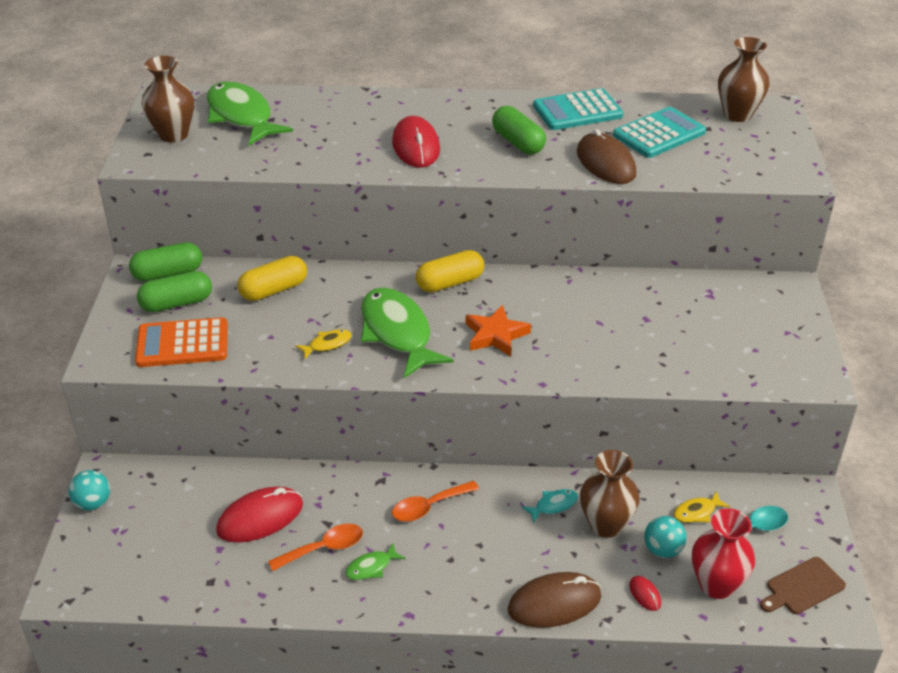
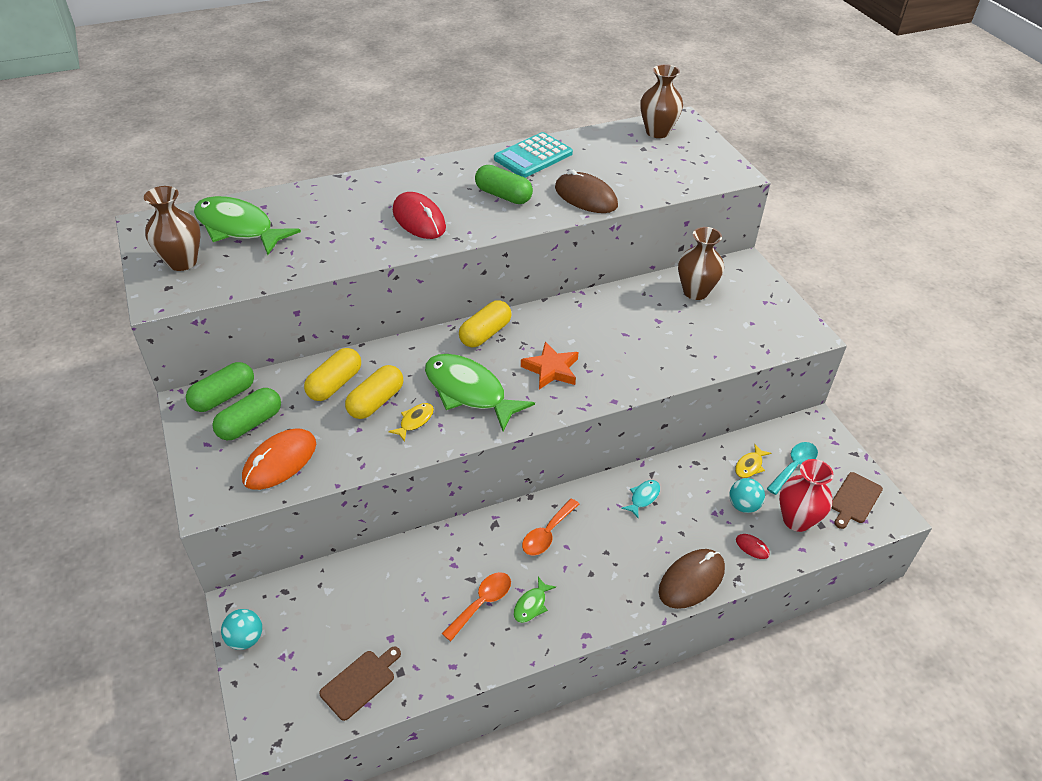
camera: 25 degrees left, 5 degrees up
(169, 577) = (360, 682): none -> brown cutting board
(182, 344) = (280, 461): orange calculator -> orange mouse
(260, 518) = (410, 596): red mouse -> none
(302, 316) = (376, 402): none -> yellow capsule
(605, 525) = (691, 500): brown vase -> brown vase (695, 292)
(659, 134) = (610, 162): turquoise calculator -> none

